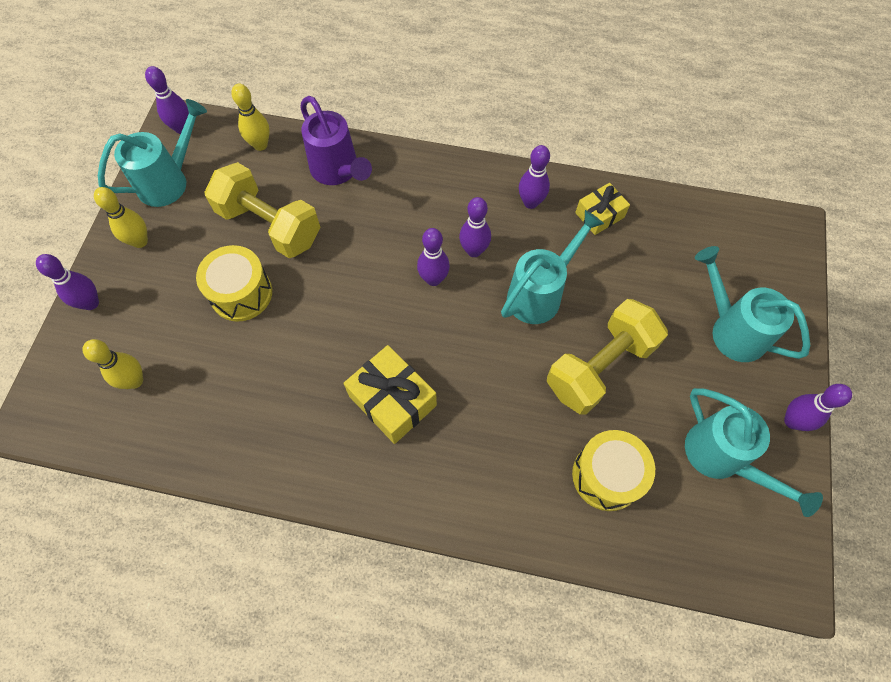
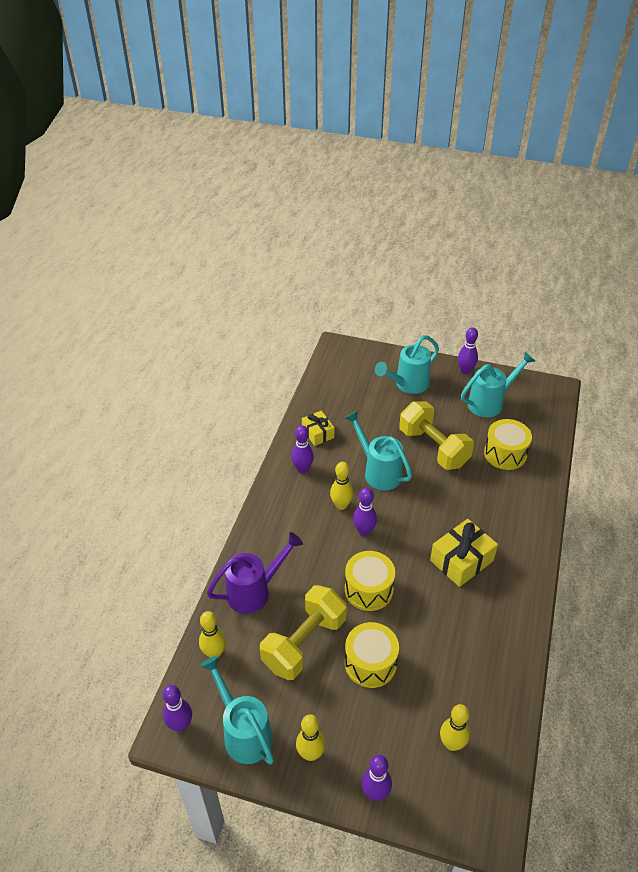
camera: 85 degrees left, 20 degrees down
(343, 288) = (368, 589): none -> yellow drum
(474, 250) = (341, 505): purple bowling pin -> yellow bowling pin

